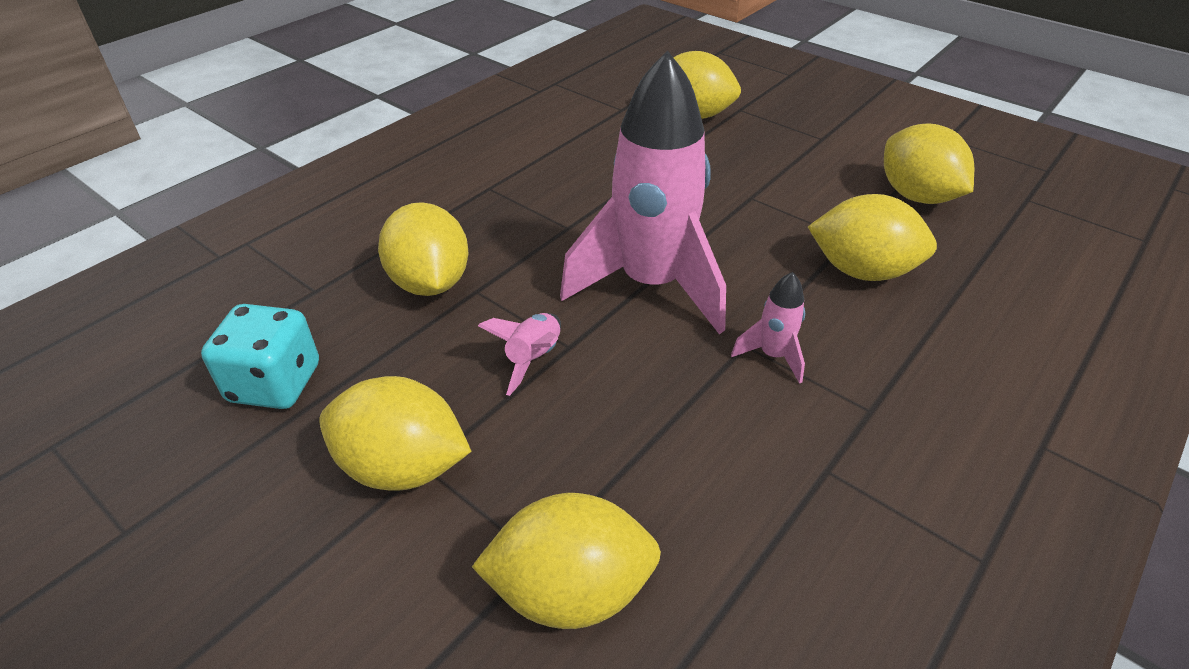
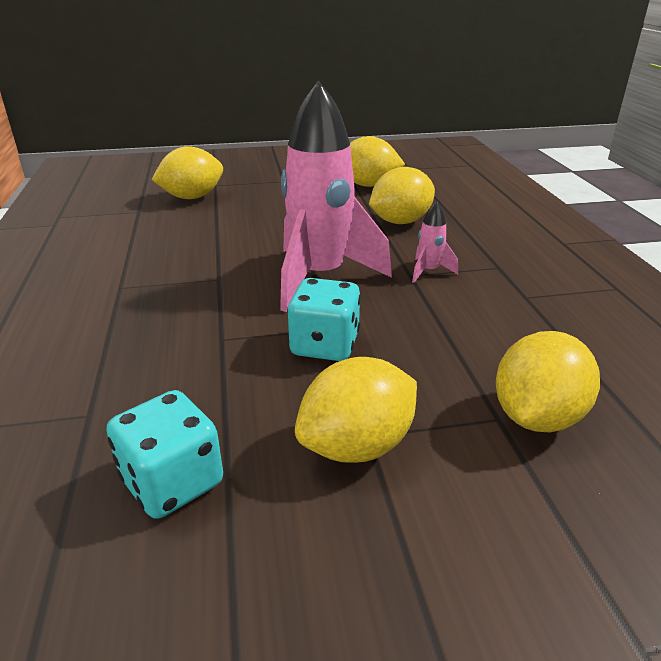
camera: 50 degrees left, 10 degrees down
(430, 283) = (180, 354): yellow lemon -> none
(533, 359) = (325, 345): pink rocket -> turquoise dice

